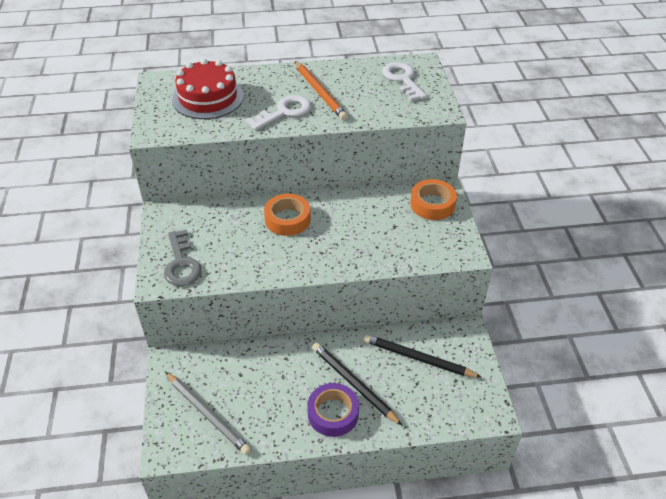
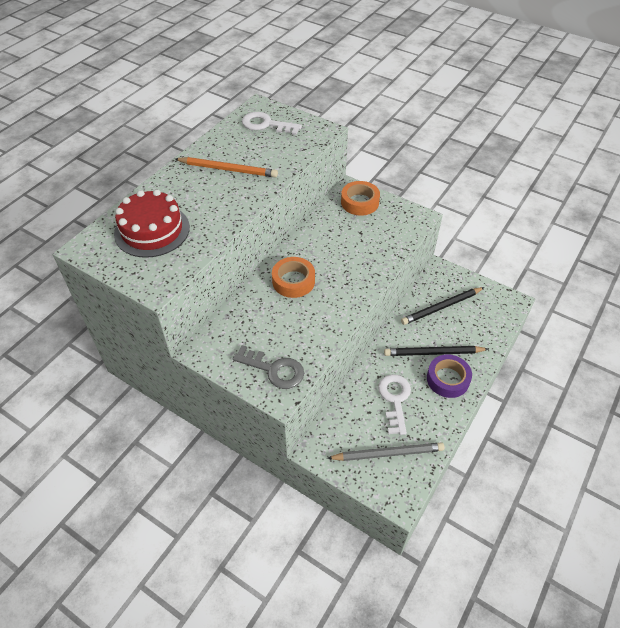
camera: 50 degrees left, 5 degrees up
(284, 112) = (227, 200): white key -> white key (395, 399)

